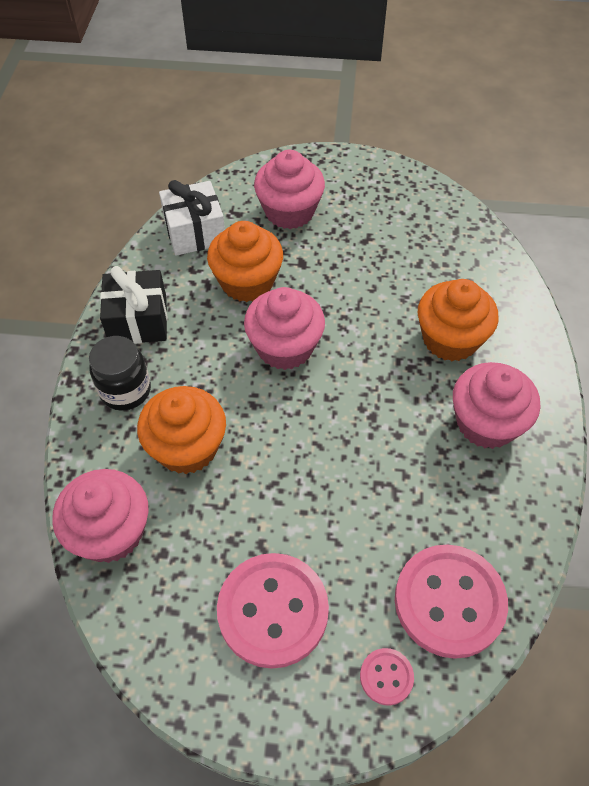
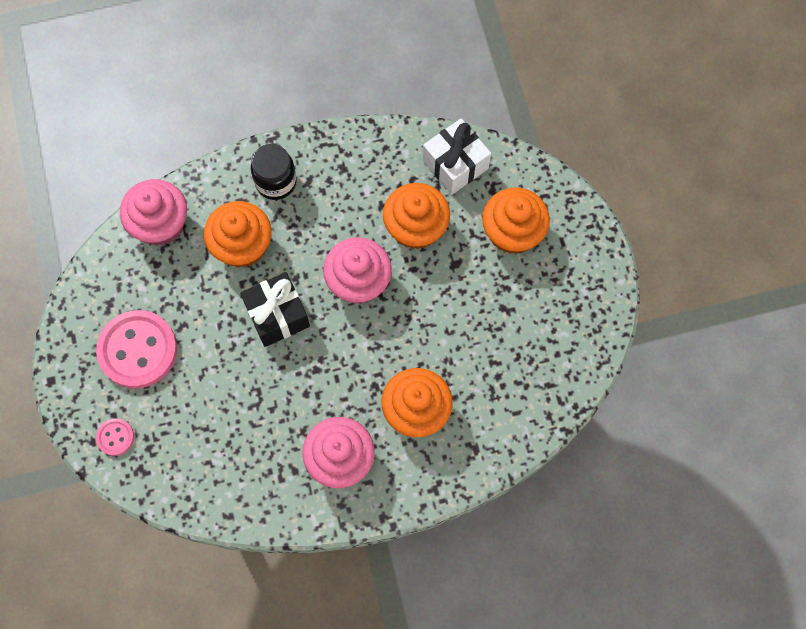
camera: 70 degrees right, 15 degrees up
(138, 320) = (344, 162): black gift -> black gift (277, 315)
(289, 212) = (512, 232): pink cupcake -> orange cupcake
(449, 601) = (180, 465): pink button -> none

